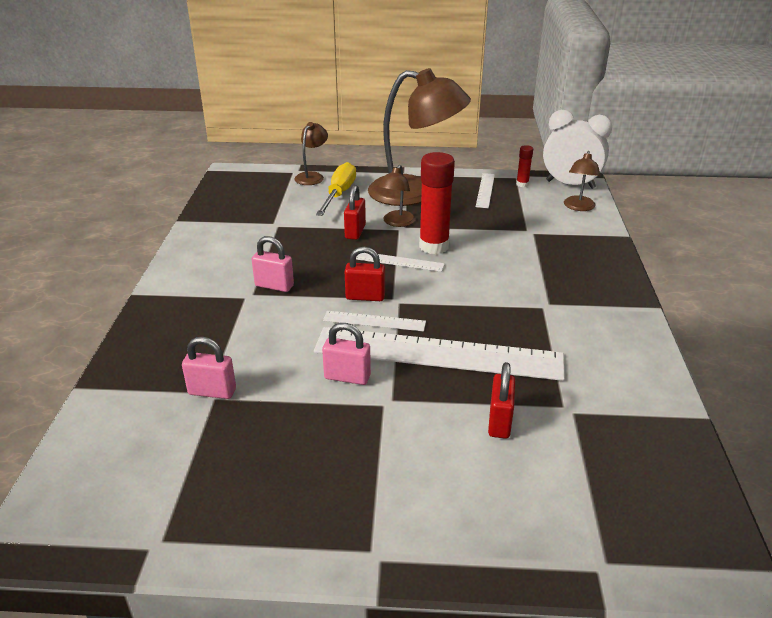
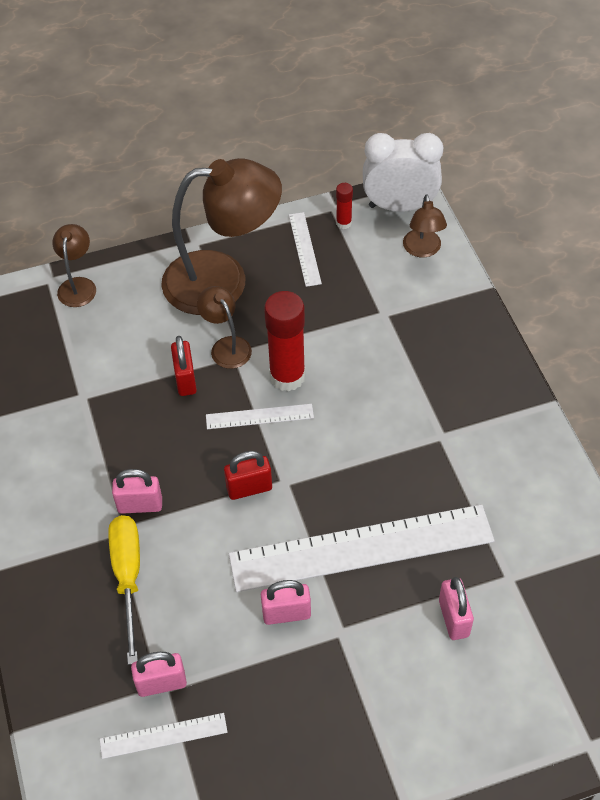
camera: 20 degrees left, 20 degrees up
(339, 194) = (131, 312): yellow screwdriver -> yellow screwdriver (128, 577)
(374, 321) = (276, 523): white ruler -> white ruler (163, 735)
(397, 222) = (226, 346): brown lamp -> brown lamp turned 150 degrees clockwise
(499, 422) = (453, 618): red padlock -> pink padlock

